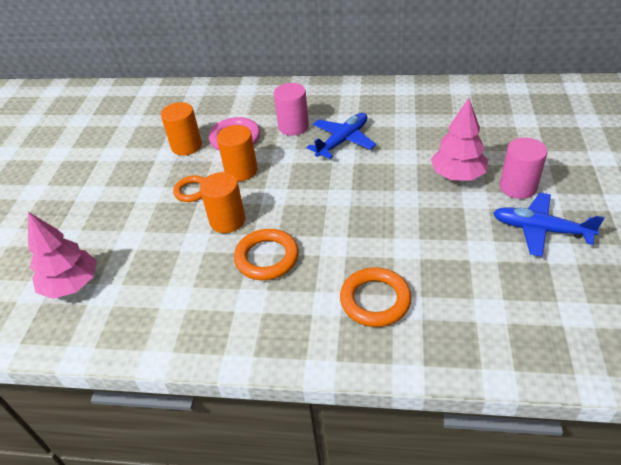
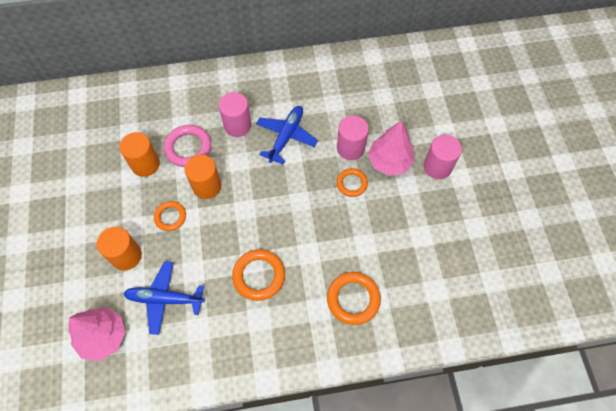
camera: 20 degrees left, 20 degrees up
(227, 220) = (213, 244): orange cylinder -> orange cylinder (126, 256)
(406, 189) = (351, 183): none -> orange ring
(413, 158) = (350, 148): none -> pink cylinder
(540, 230) = (460, 208): blue plane -> blue plane (165, 299)

